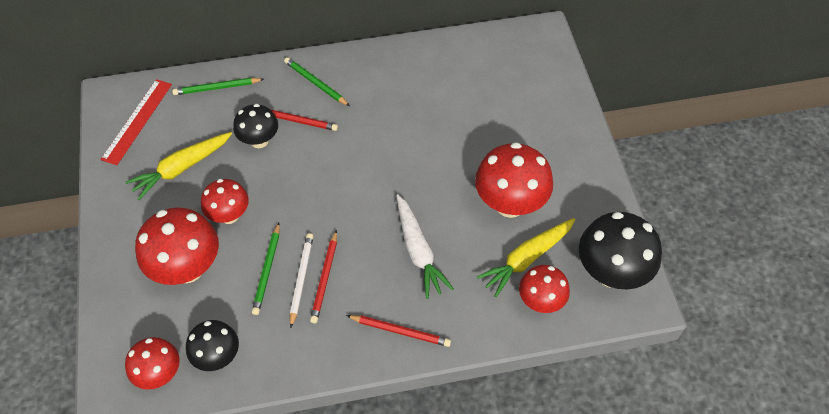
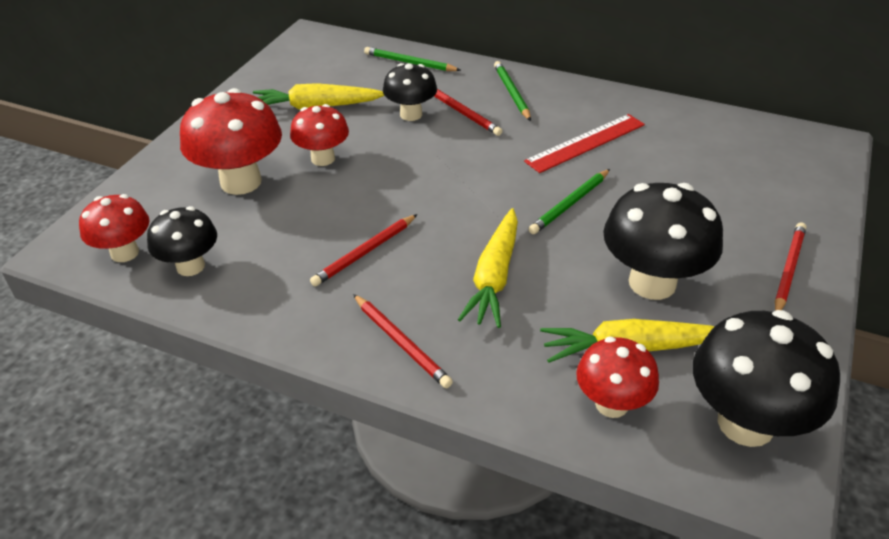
camera: 35 degrees right, 15 degrees down
(137, 121) = (314, 60): red ruler -> red ruler (585, 143)
(267, 270) = (313, 218): green pencil -> green pencil (570, 204)
(301, 279) = (340, 241): white pencil -> none
(418, 251) = (494, 277): white carrot -> yellow carrot
(510, 204) = (652, 283): red mushroom -> black mushroom
(575, 152) = (788, 269): none -> red pencil

